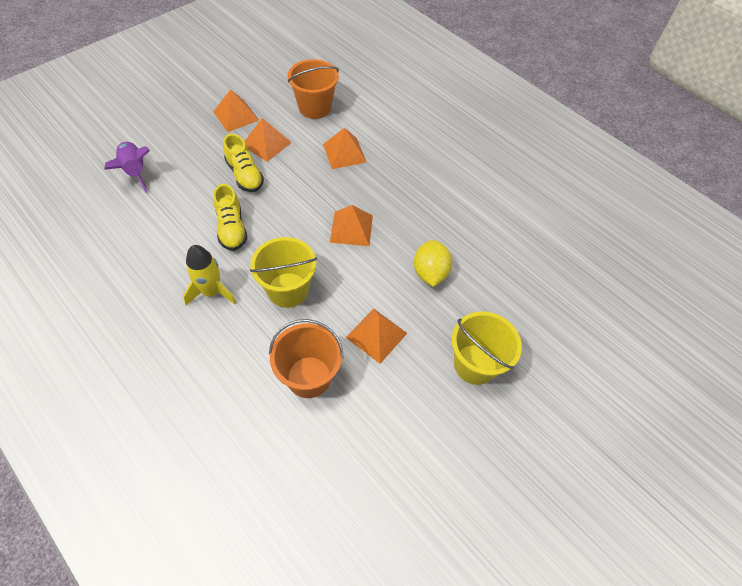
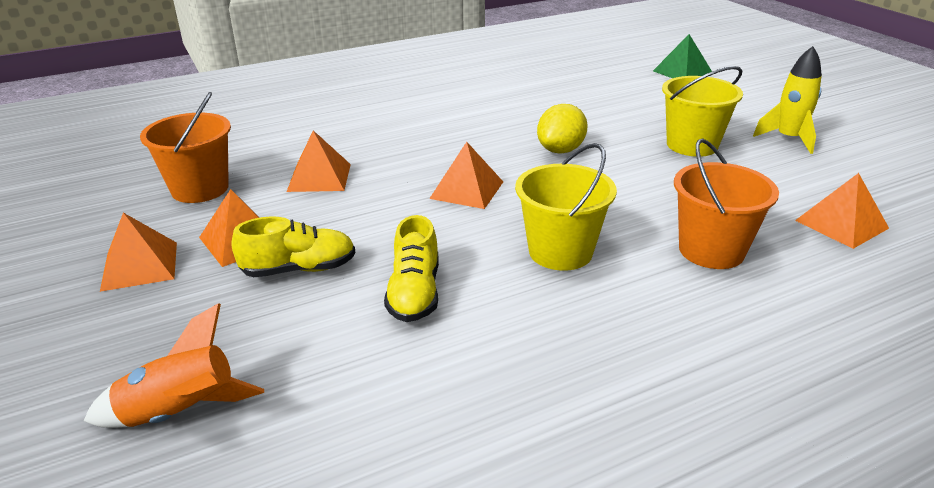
camera: 70 degrees left, 25 degrees down
(135, 171) = (180, 413): purple rocket -> orange rocket
(212, 292) = (545, 326): yellow rocket -> yellow rocket (788, 139)
(231, 228) = (414, 293): yellow shoe -> yellow shoe turned 90 degrees clockwise
(376, 335) = (648, 195): orange pyramid -> orange pyramid (841, 224)
(430, 273) = (560, 150): yellow lemon -> yellow lemon turned 75 degrees counterclockwise
(648, 355) = (682, 72): none -> green pyramid

